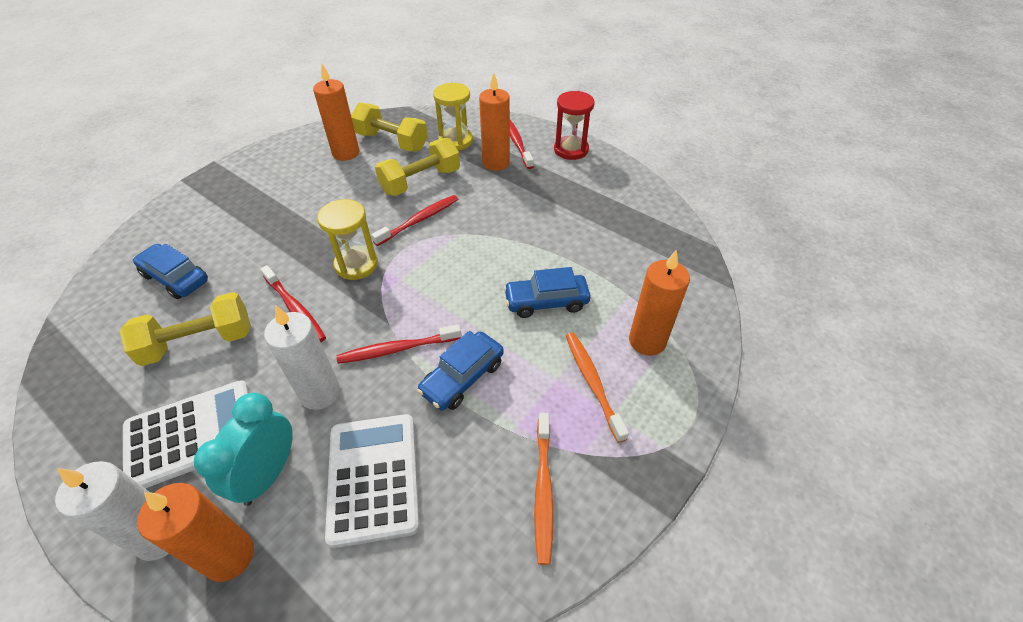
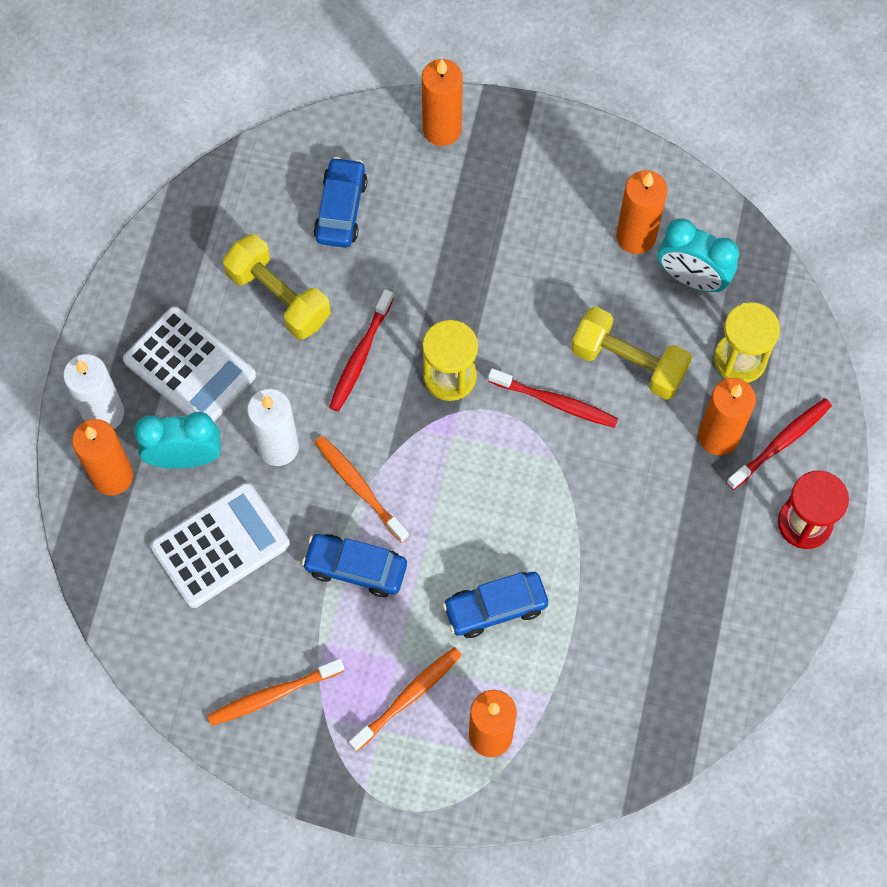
camera: 65 degrees right, 20 degrees up
(184, 207) = (442, 129): none -> orange candle
(392, 142) = (691, 278): yellow dumbbell -> turquoise clock
(398, 349) = (359, 488): red toothbrush -> orange toothbrush
(546, 302) = (495, 607): blue car -> blue car turned 75 degrees counterclockwise

